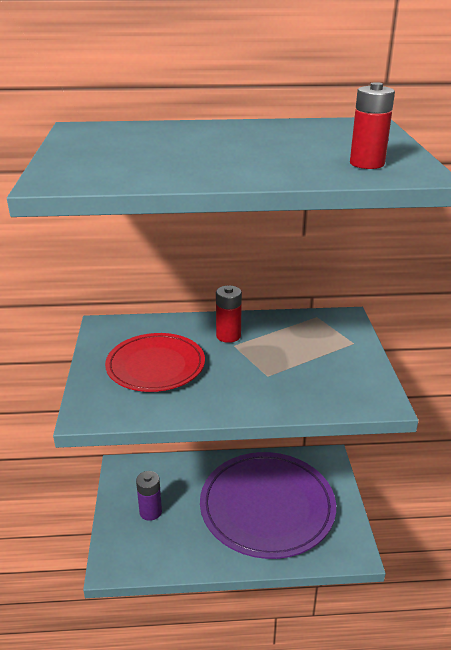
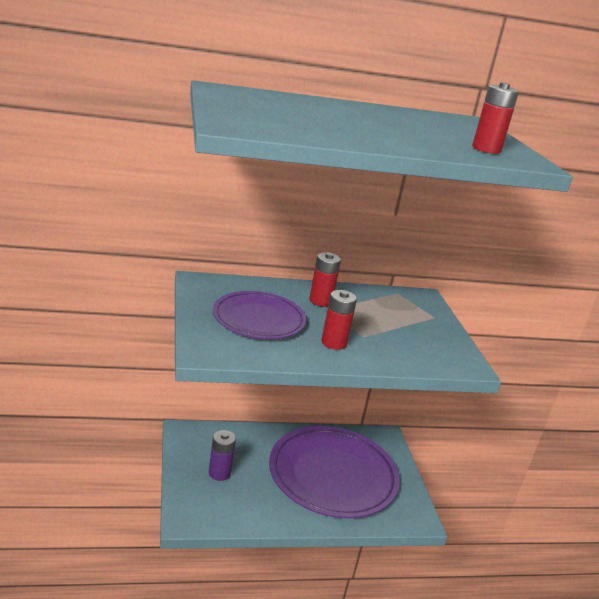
camera: 10 degrees left, 5 degrees down
(155, 366) = (258, 319): red plate -> purple plate
(232, 387) = (334, 343): none -> red battery

